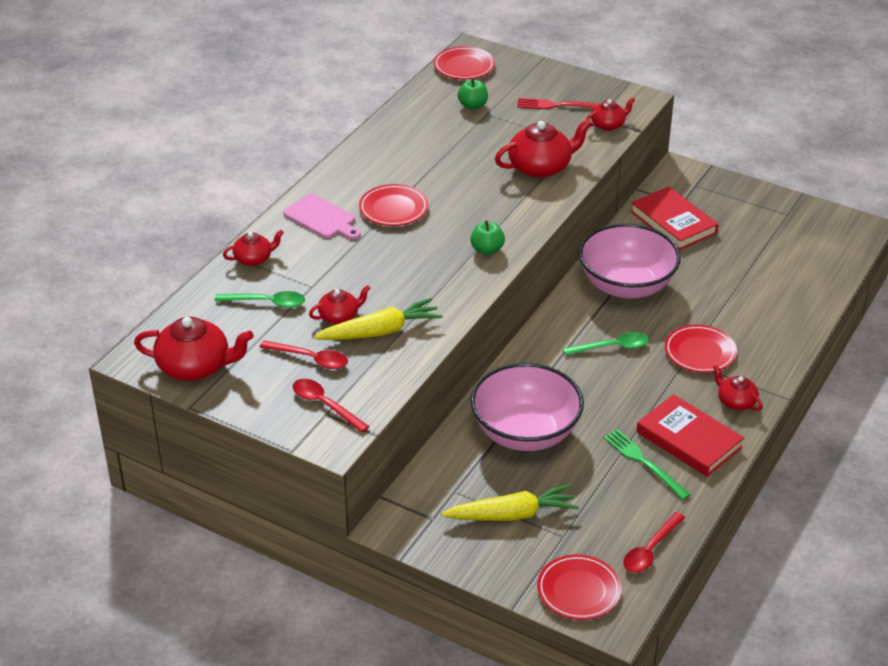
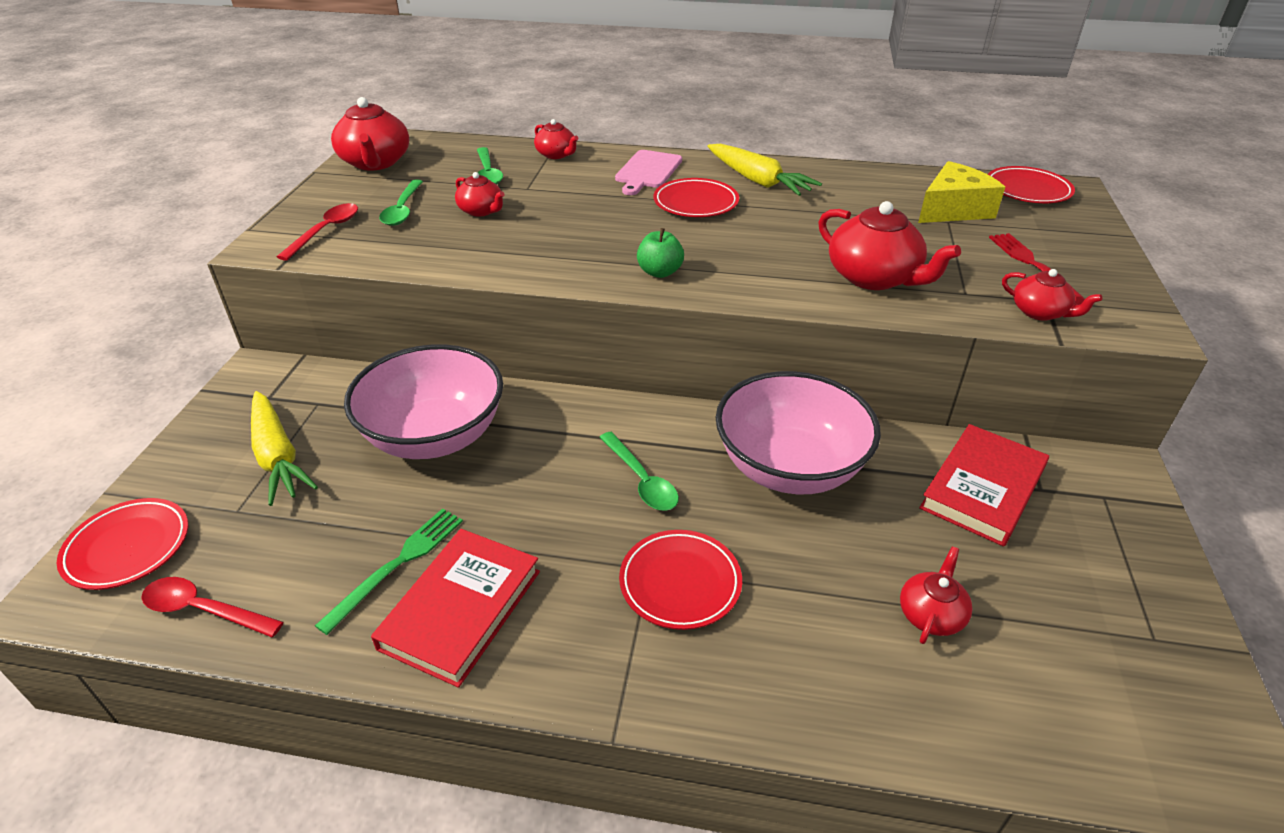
camera: 70 degrees right, 0 degrees up
(310, 359) = (402, 210): red spoon -> green spoon
(380, 331) = (463, 237): yellow carrot -> yellow carrot (758, 180)
(473, 105) = (953, 209): green apple -> yellow cheese
(736, 401) = (575, 656): red teapot -> red teapot (931, 614)

